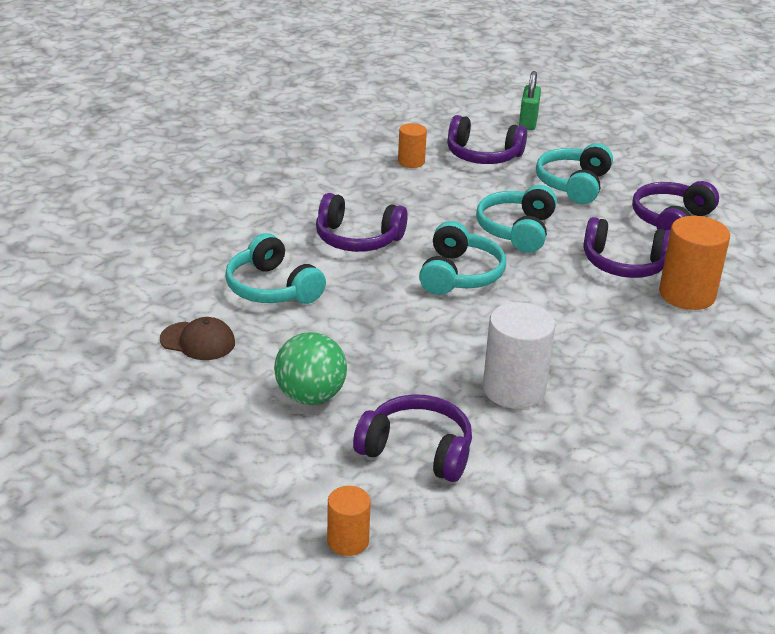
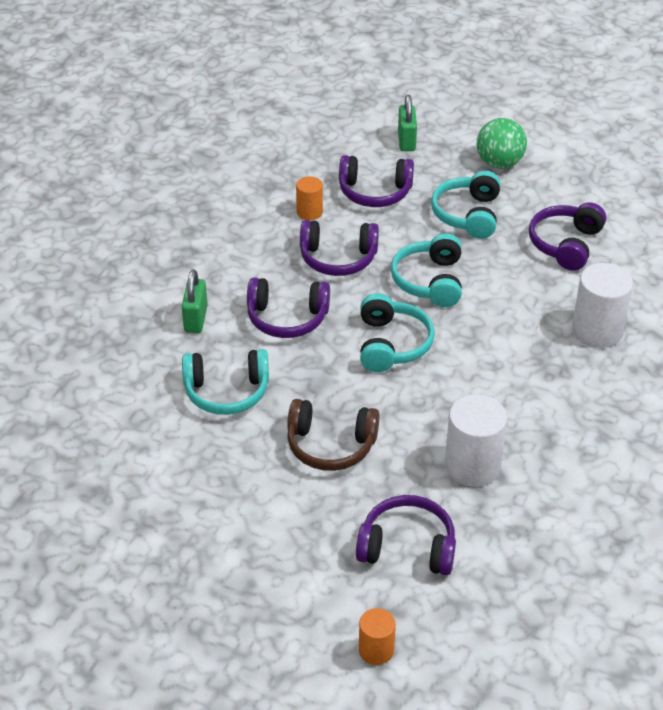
camera: 10 degrees left, 10 degrees up
(198, 341) = (180, 465): brown cap -> none
(264, 227) = (196, 319): none -> green padlock
(272, 288) = (227, 392): turquoise headphones -> turquoise headphones turned 45 degrees counterclockwise
(310, 396) = (299, 507): green ball -> green ball (499, 163)
(364, 349) = (330, 445): none -> brown headphones
(624, 264) = (535, 305): purple headphones -> purple headphones (338, 258)
(687, 295) = (597, 331): orange cylinder -> white cylinder

